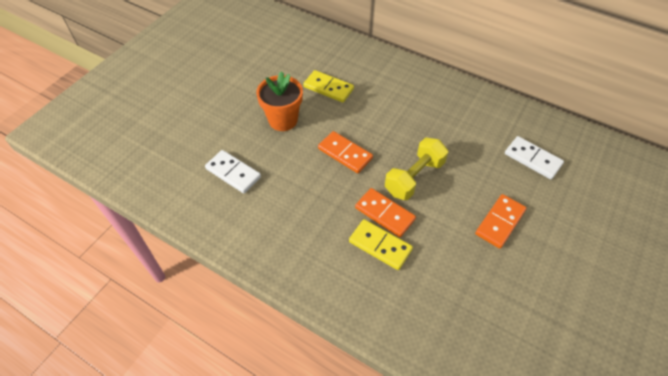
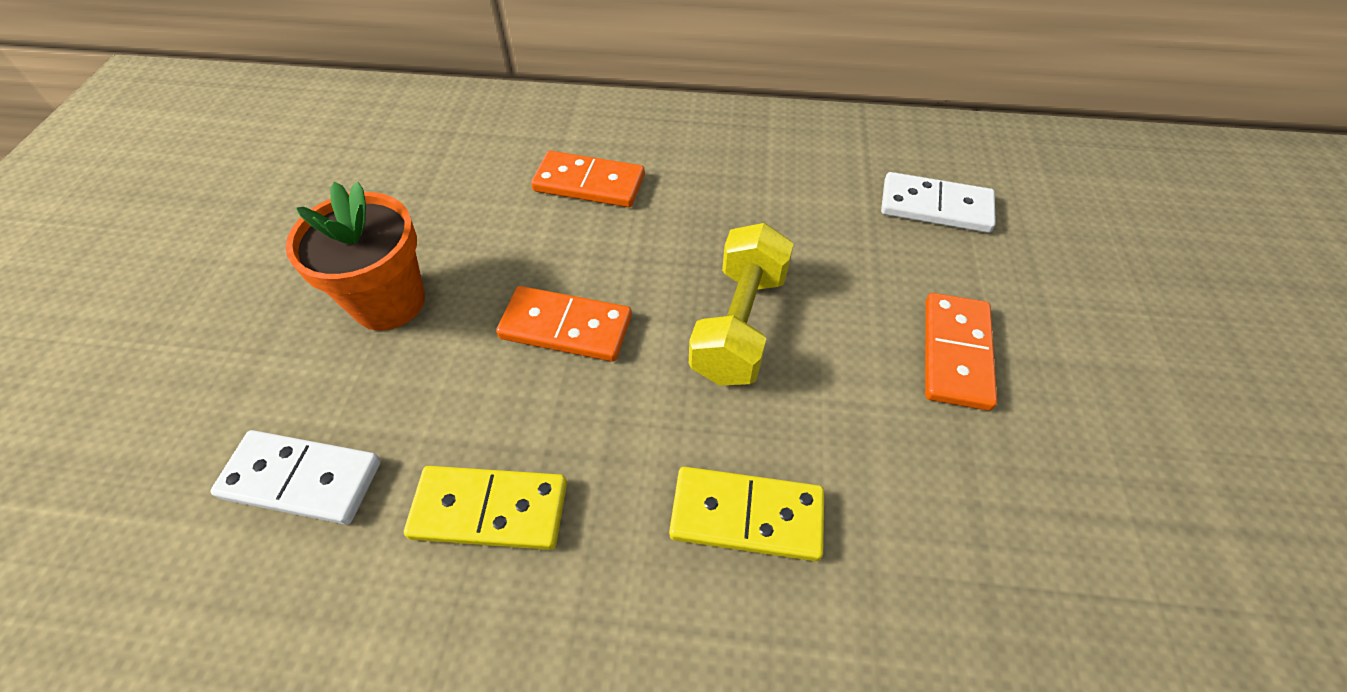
camera: 25 degrees left, 0 degrees up
(328, 88) = (468, 200): yellow domino -> yellow domino (490, 510)
(384, 213) = (718, 432): orange domino -> orange domino (589, 183)

